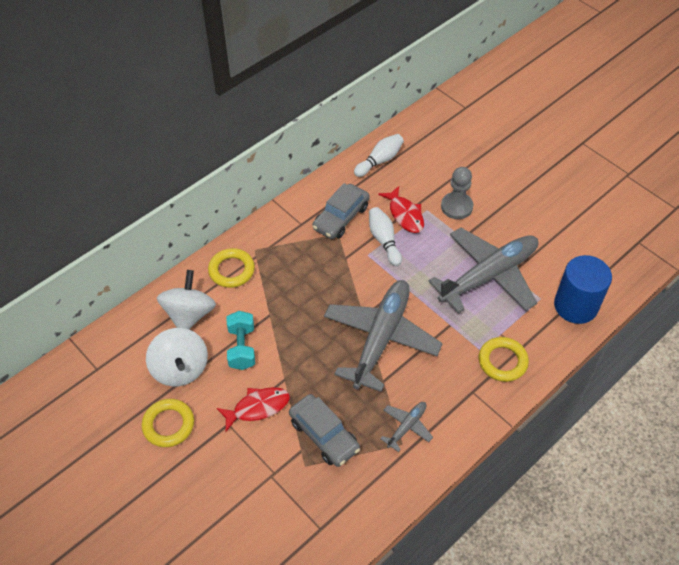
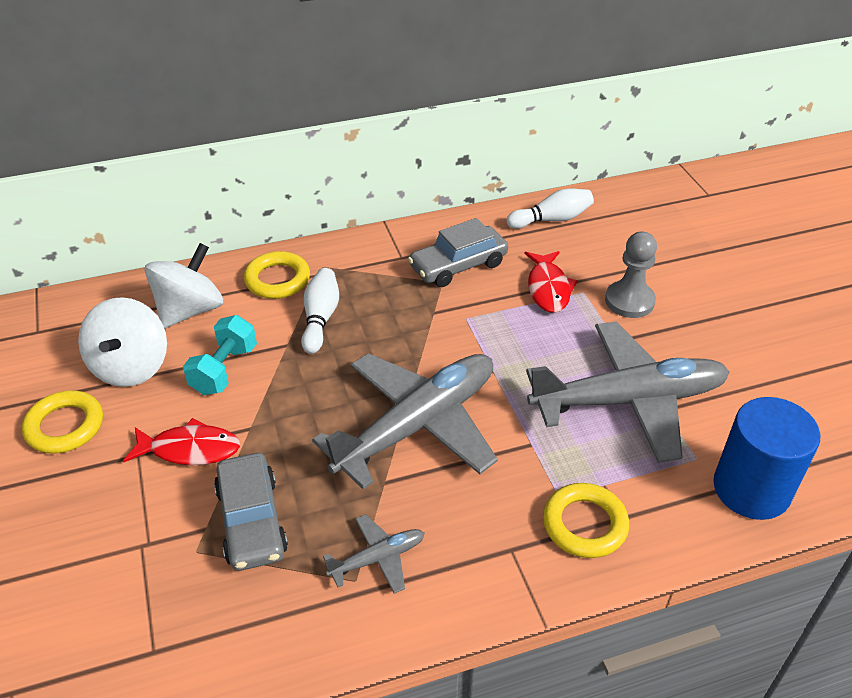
camera: 25 degrees right, 10 degrees down
(384, 240) = (499, 309): white bowling pin -> white bowling pin (320, 318)

